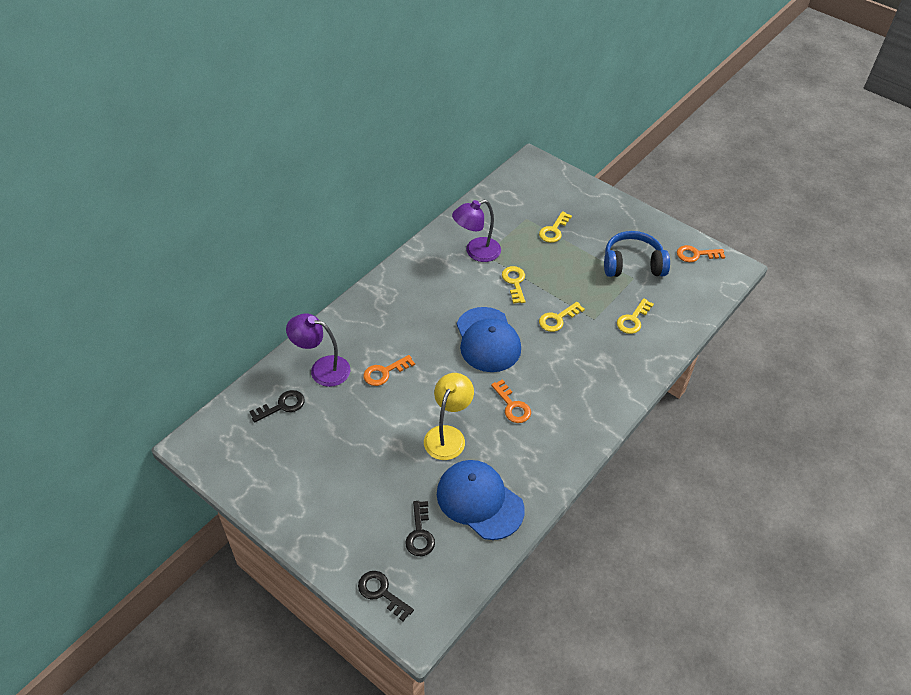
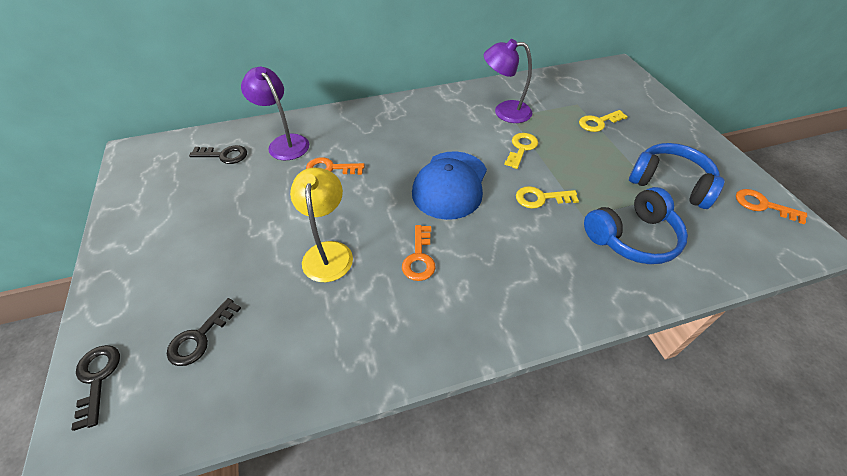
camera: 35 degrees right, 0 degrees up
(448, 435) = (328, 252): yellow lamp -> yellow lamp turned 60 degrees counterclockwise
(479, 501) = (291, 340): blue cap -> none
(633, 320) = (632, 237): yellow key -> blue headphones

